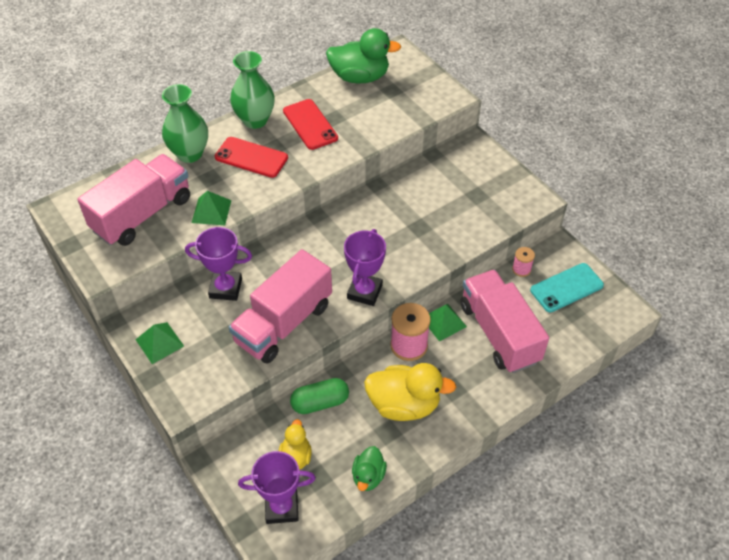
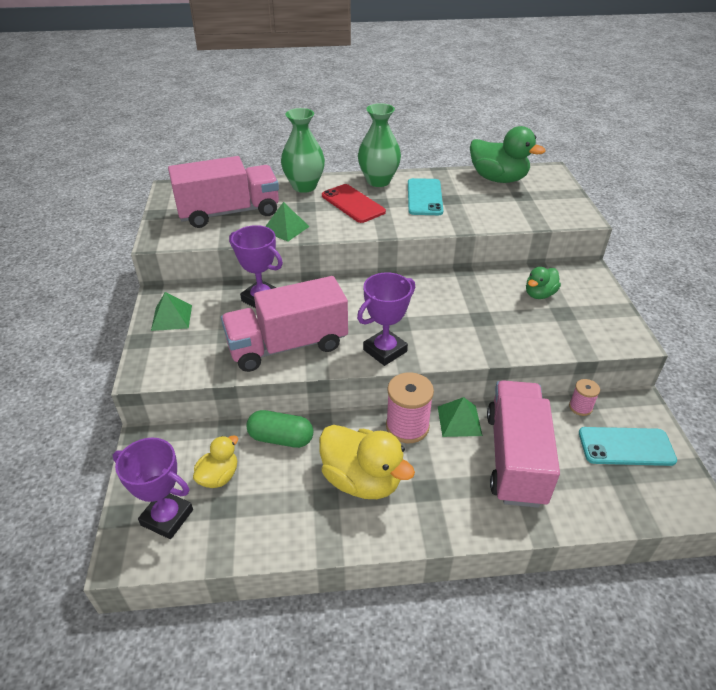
camera: 30 degrees right, 10 degrees down
(310, 124) = (424, 197): red phone -> turquoise phone
(368, 476) = (272, 533): green duck -> green duck (539, 294)

